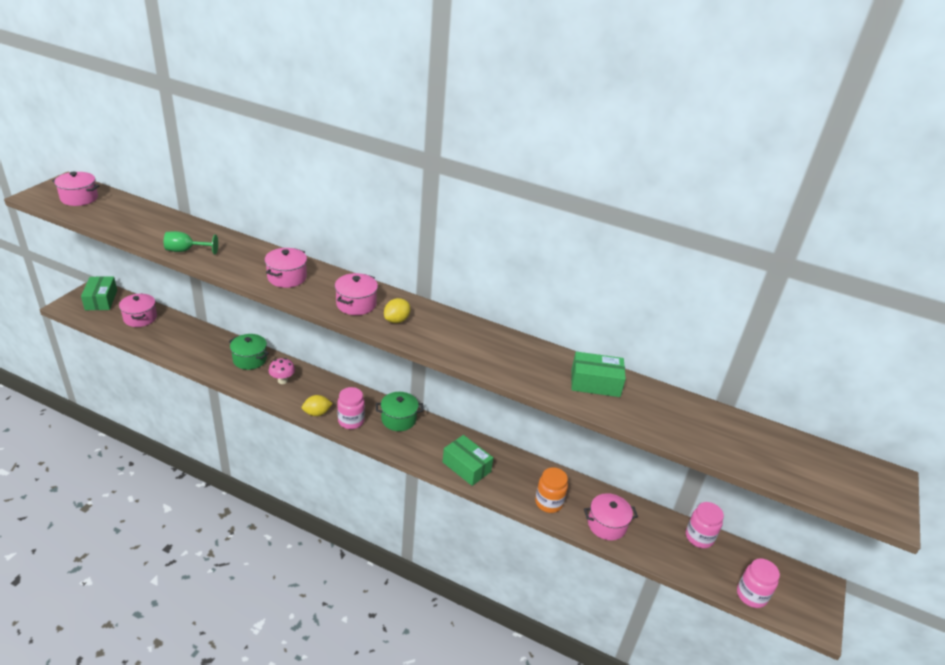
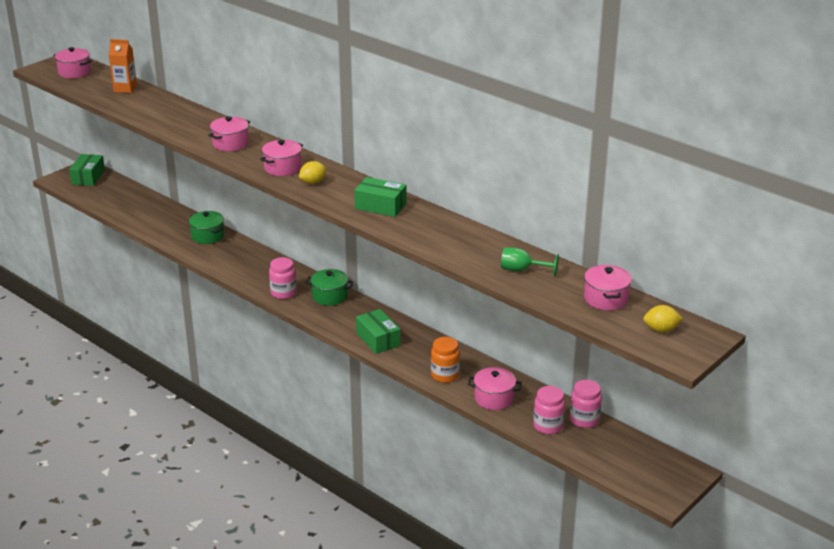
camera: 20 degrees right, 5 degrees down
(140, 318) = (119, 194): pink pot -> pink pot (606, 299)
(144, 215) = (125, 89): none -> orange carton
(186, 251) = (151, 118): green goblet -> green goblet (522, 270)
(282, 380) = (232, 255): pink mushroom -> none
(317, 413) = (254, 283): yellow lemon -> yellow lemon (661, 330)
(595, 383) = (470, 242): green box -> green box (380, 206)
(751, 595) = (609, 467): pink jar -> pink jar (548, 426)

